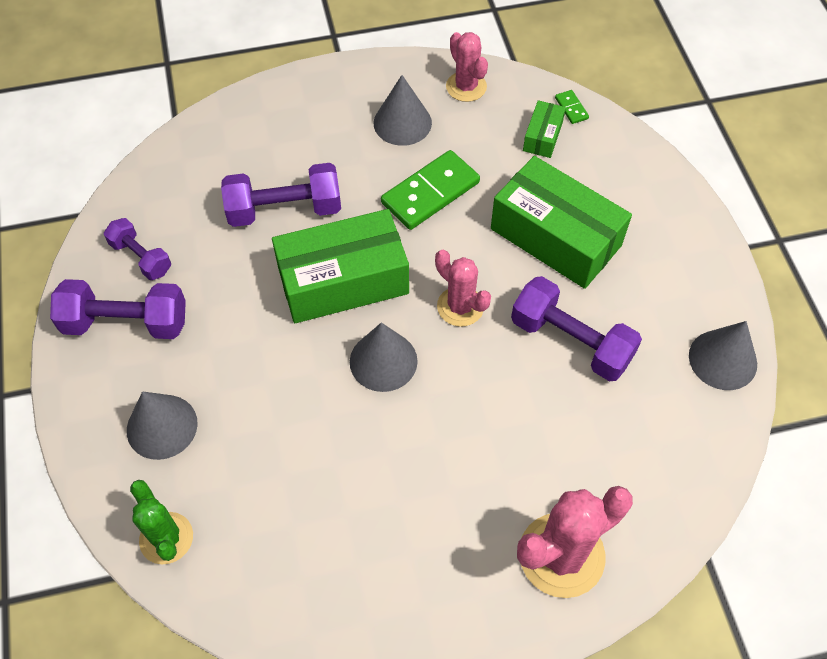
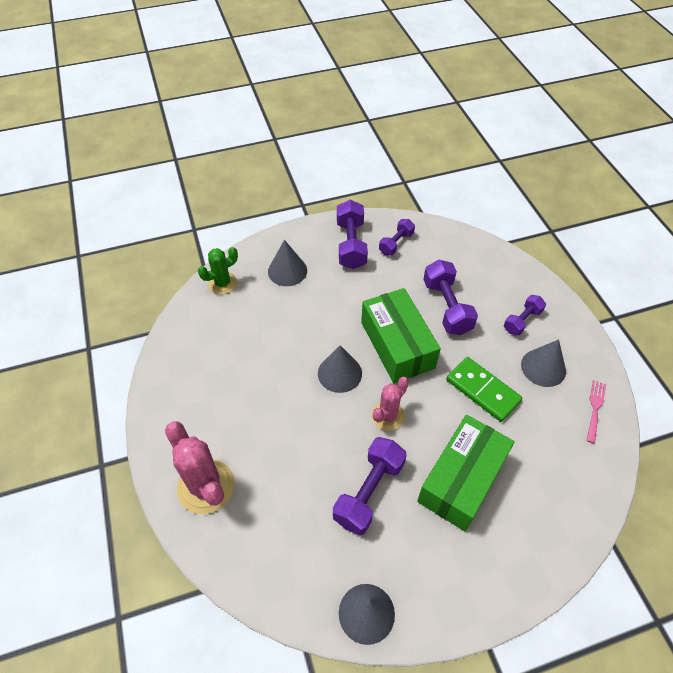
camera: 85 degrees right, 5 degrees down
(324, 129) = (522, 321): none -> purple dumbbell
(466, 87) = (595, 408): pink cactus -> pink fork
(542, 136) = (561, 468): green box -> none
(571, 108) = (600, 490): green domino -> none

